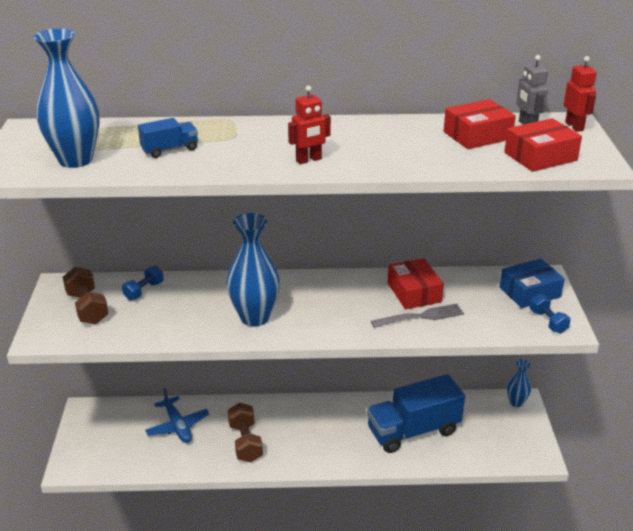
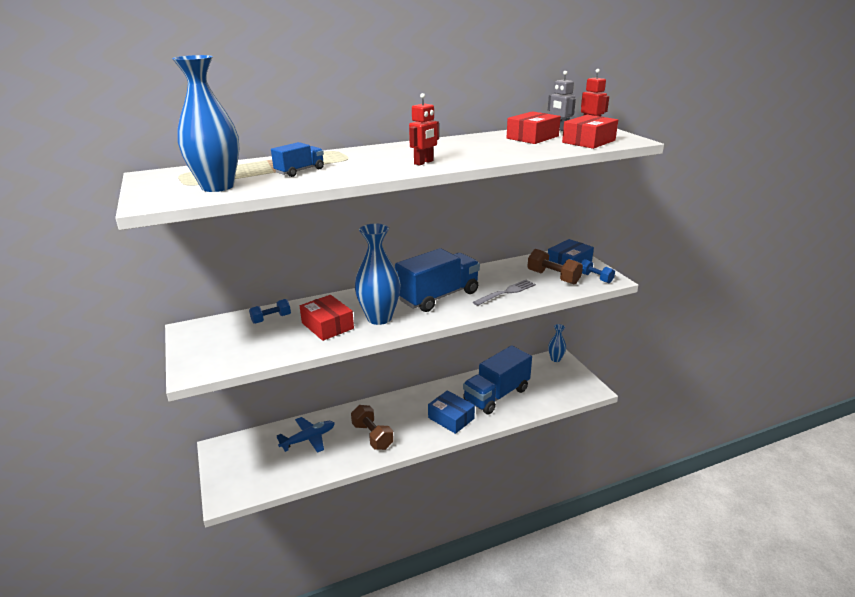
camera: 20 degrees left, 5 degrees down
(87, 308) = (226, 340): brown dumbbell -> brown dumbbell (553, 277)
(144, 291) = (271, 319): blue dumbbell -> blue dumbbell turned 45 degrees clockwise
(177, 426) = (308, 439): blue plane -> blue plane turned 75 degrees counterclockwise
(337, 304) = (438, 296): none -> blue truck
(343, 445) = (451, 418): none -> blue box
(414, 292) = (490, 279): red box -> red box (327, 326)

